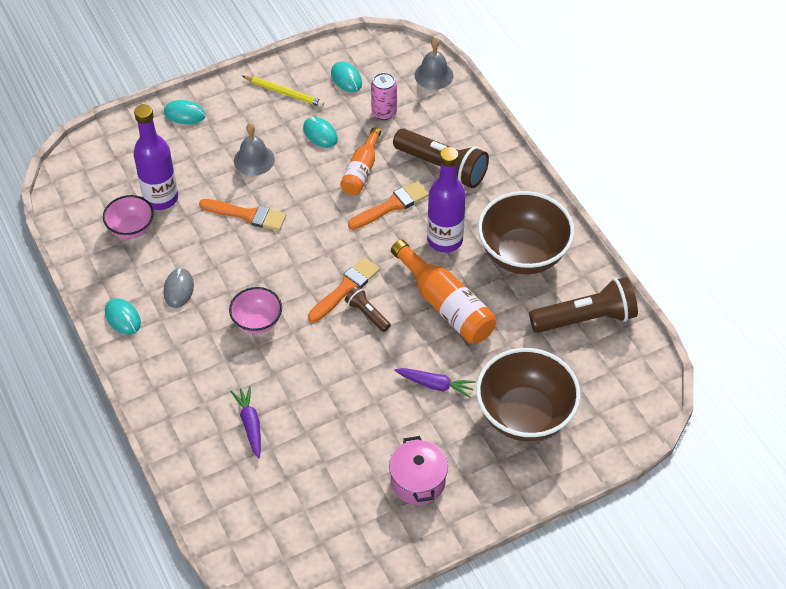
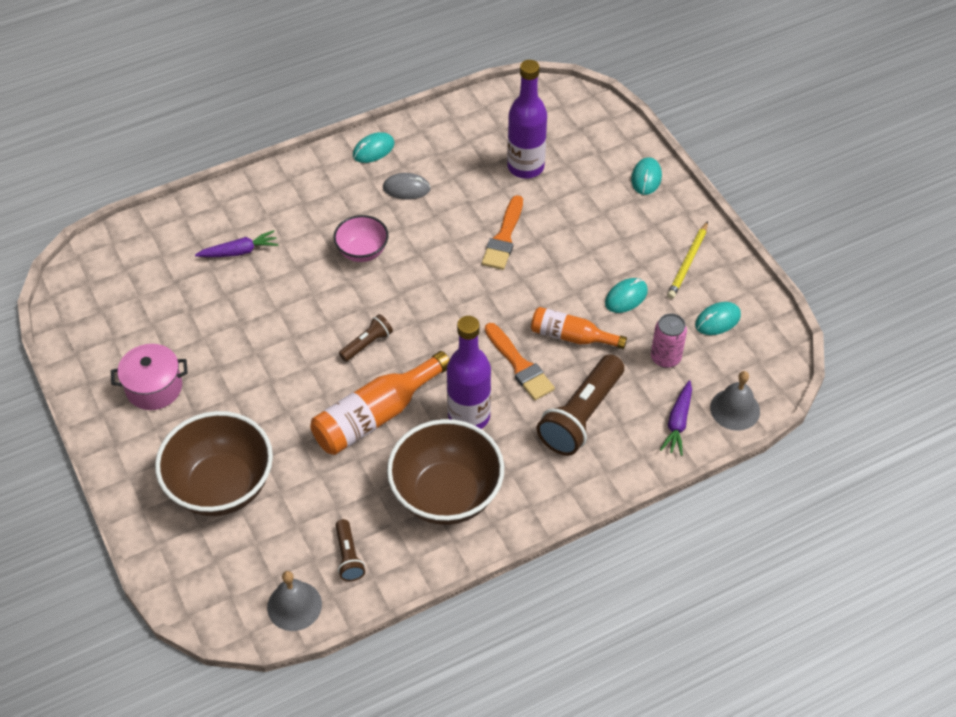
camera: 90 degrees right, 0 degrees up
(131, 228) = (485, 147): pink bowl -> none
(254, 160) = (583, 240): grey bell -> grey bell (294, 605)
(345, 288) = (402, 324): orange brush -> none
(435, 385) = (270, 404): purple carrot -> purple carrot (678, 422)
(585, 318) = (349, 556): brown flashlight -> brown flashlight, size x0.51

